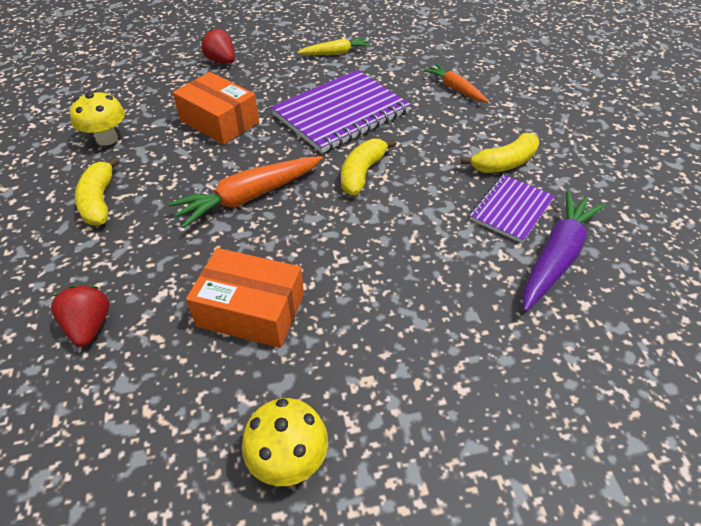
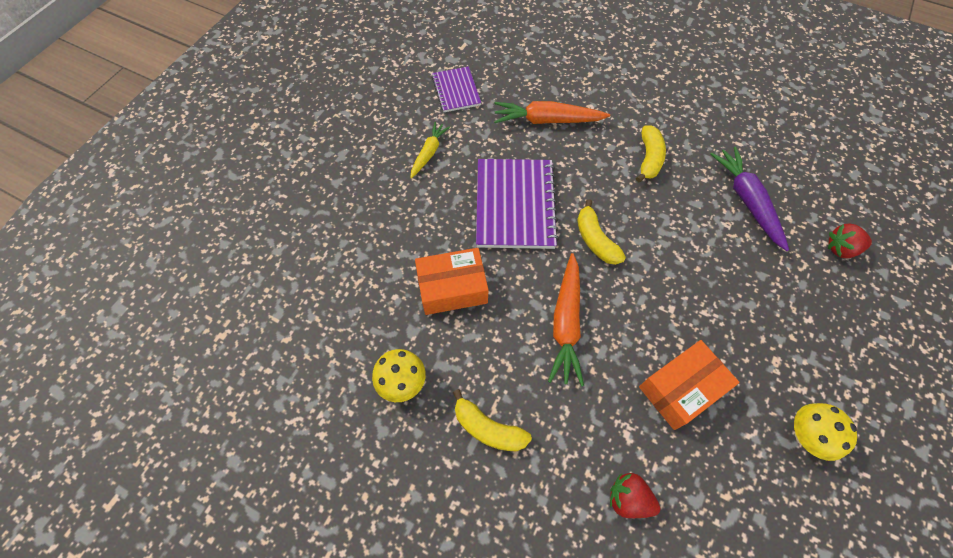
camera: 50 degrees left, 15 degrees up
(221, 61) = (360, 235): red strawberry -> red strawberry (841, 249)
(455, 89) = (547, 120): orange carrot -> orange carrot, size x1.61
(511, 210) = (693, 190): purple notebook -> purple notebook (456, 91)

